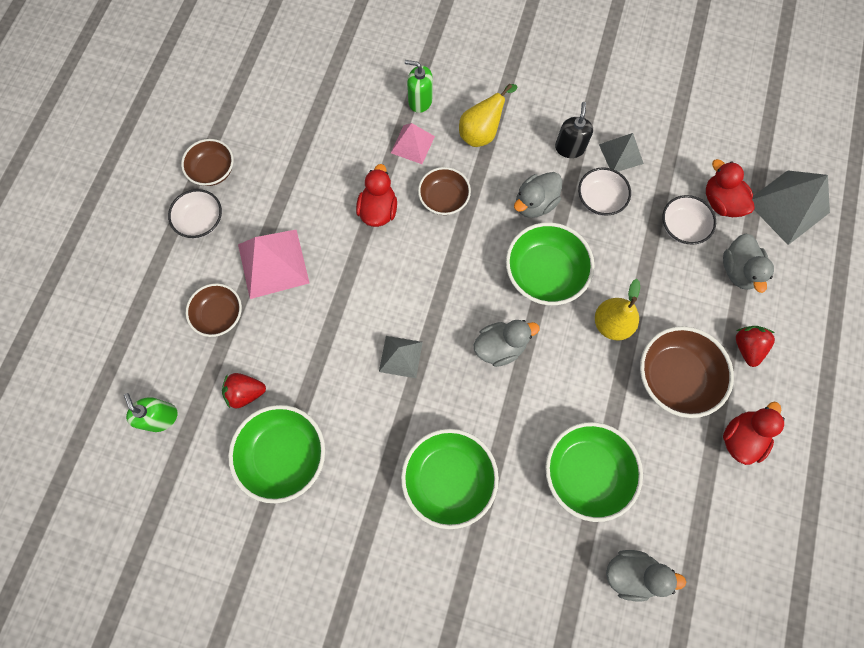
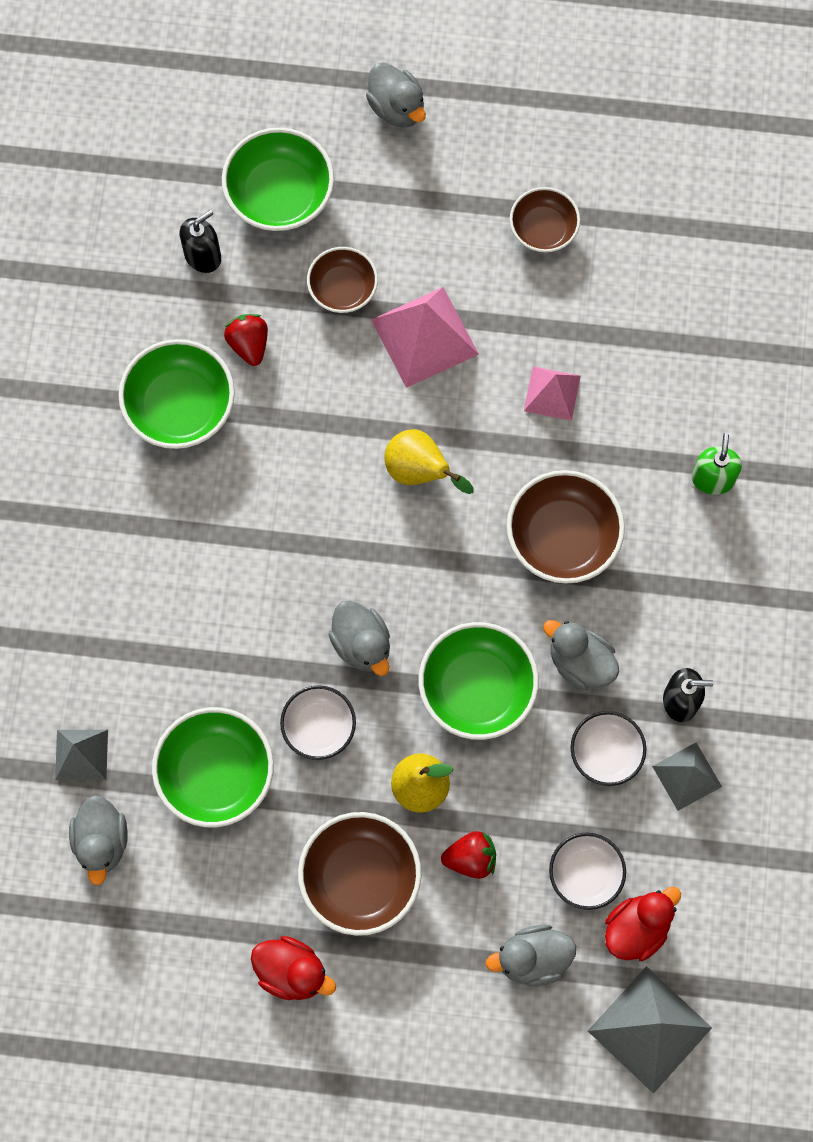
camera: 80 degrees right, 0 degrees up
(86, 252) = (397, 108): none -> grey duck
(161, 417) = (203, 256): green soap dispenser -> black soap dispenser
(201, 221) = (467, 233): white bowl -> white bowl (319, 727)
(378, 210) = (527, 454): red duck -> none
(400, 356) = (327, 521): grey pyramid -> grey pyramid (81, 754)
(412, 144) = (639, 480): pink pyramid -> pink pyramid (552, 393)
(444, 199) = (562, 537): brown bowl -> brown bowl, size x1.59
(449, 478) = (182, 606): green bowl -> green bowl (280, 195)
(481, 133) = (678, 573): yellow pear -> yellow pear (419, 471)
(746, 347) = (419, 975): red strawberry -> red strawberry (471, 858)

